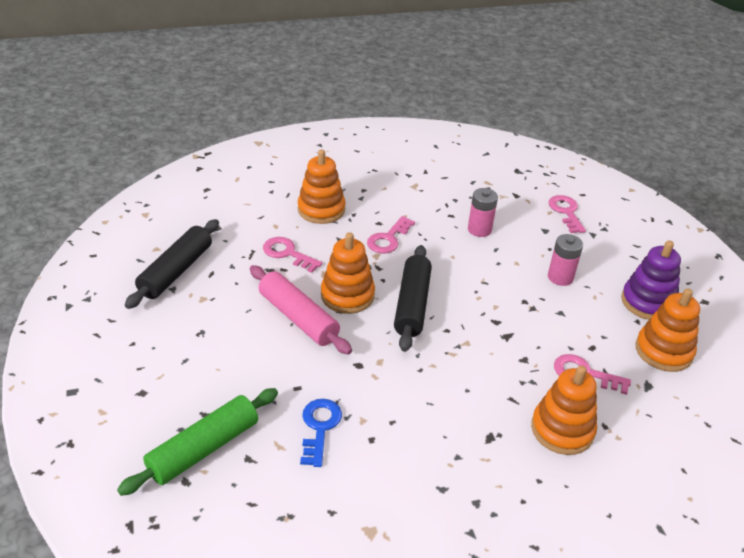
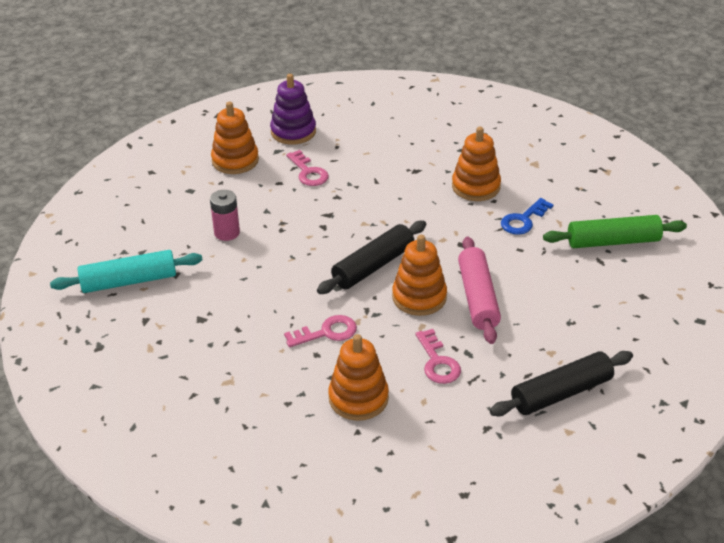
camera: 140 degrees left, 0 degrees up
(479, 229) = (232, 302): pink battery -> none
(562, 429) = (366, 155): orange stacking toy -> orange stacking toy (476, 187)
(566, 212) = (129, 281): pink key -> turquoise rolling pin
(647, 302) = (192, 189): purple stacking toy -> purple stacking toy (293, 132)

